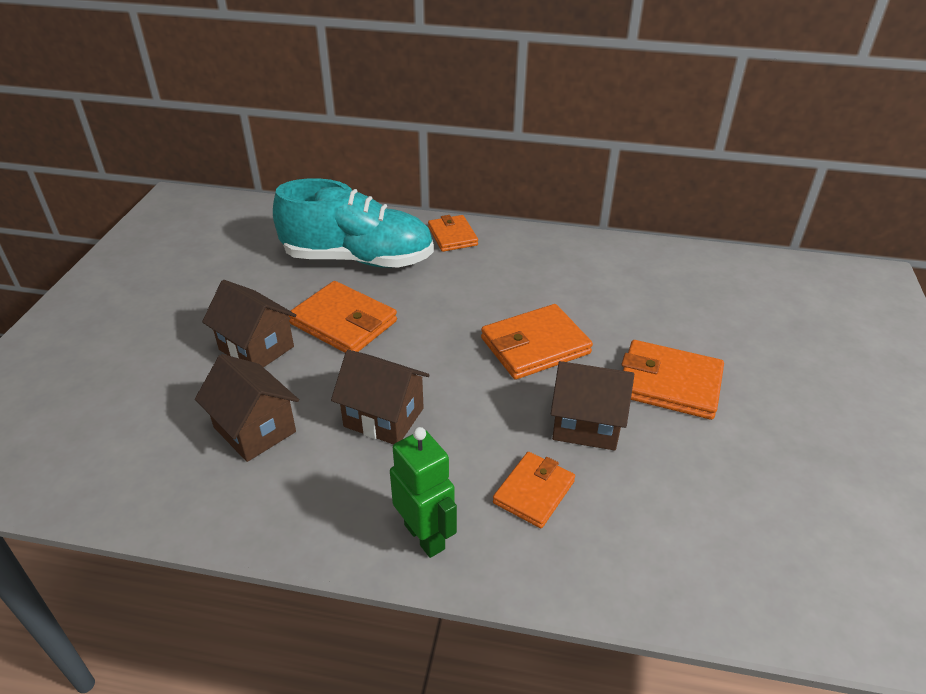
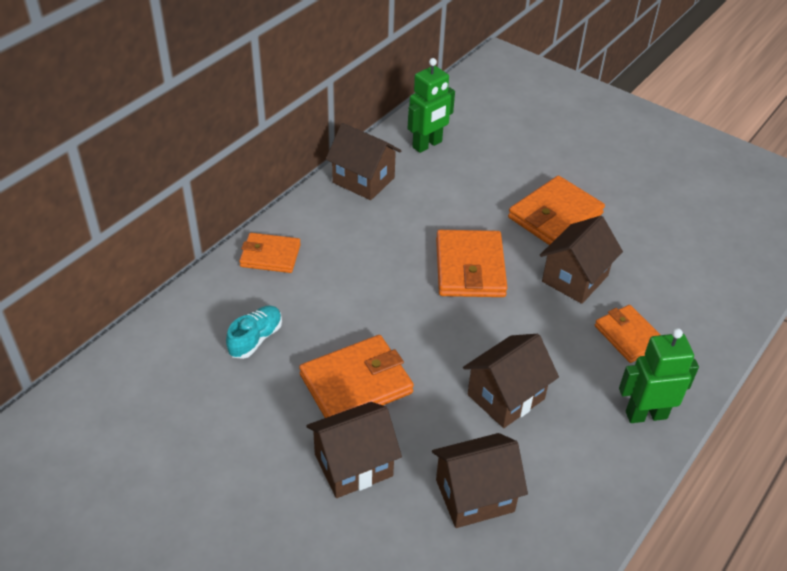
camera: 65 degrees left, 5 degrees up
(358, 259) = (255, 339): turquoise shoe -> turquoise shoe, size x0.41
(588, 251) = (363, 180): none -> brown house
(678, 270) = (427, 145): none -> green robot

